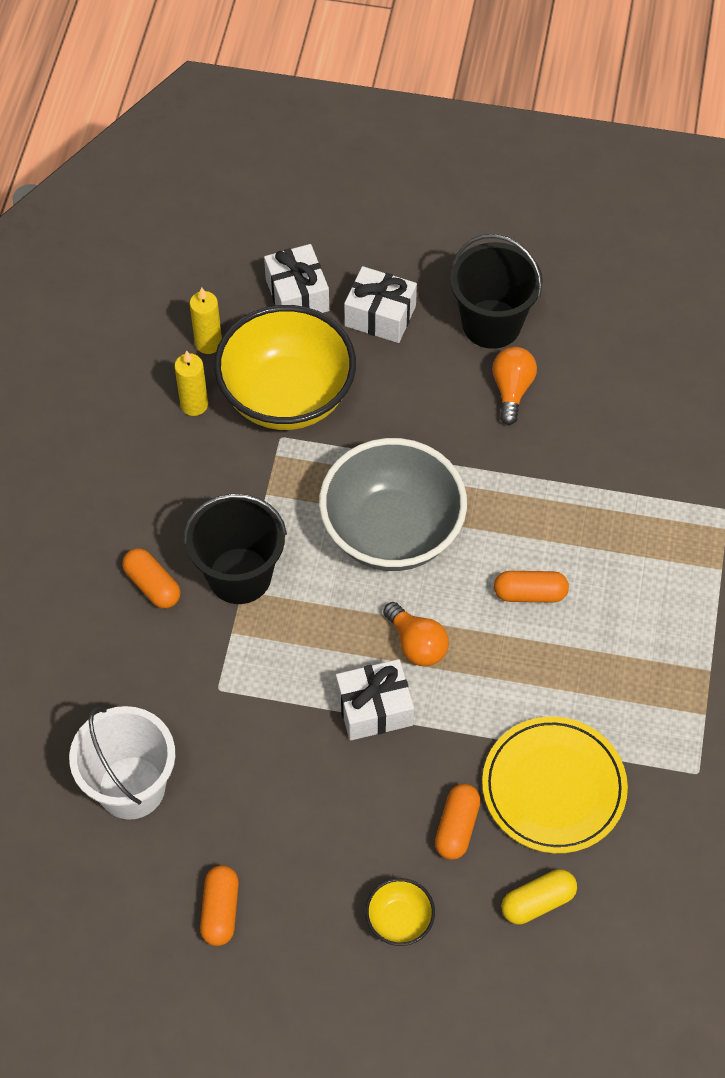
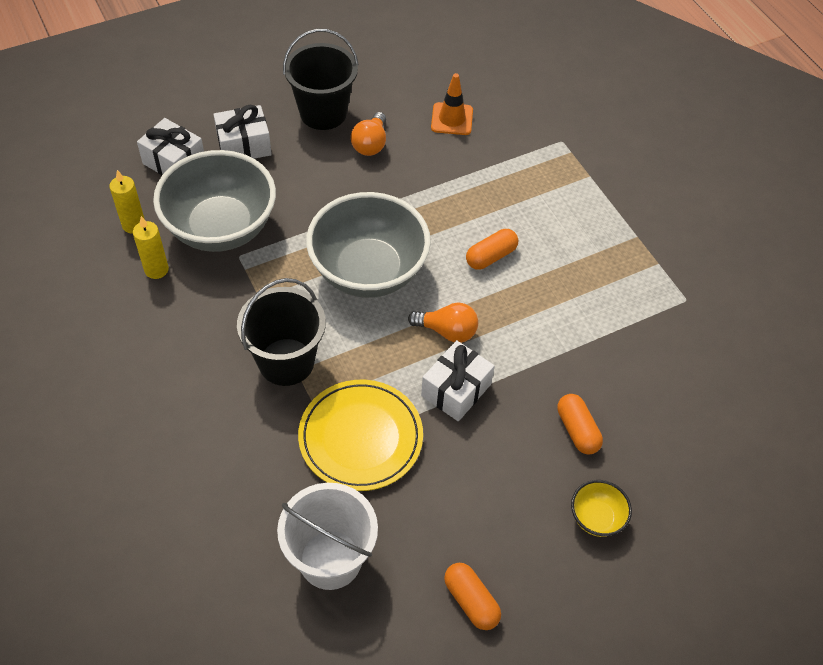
camera: 40 degrees left, 5 degrees down
(152, 585) = (226, 407): orange capsule -> none
(287, 396) = (221, 228): yellow bowl -> grey bowl
(512, 390) = (370, 144): orange light bulb -> orange light bulb turned 135 degrees counterclockwise
(538, 902) = (669, 442): yellow capsule -> none
(553, 787) = (613, 364): yellow plate -> yellow plate (360, 437)
(625, 411) = (452, 119): none -> orange traffic cone

